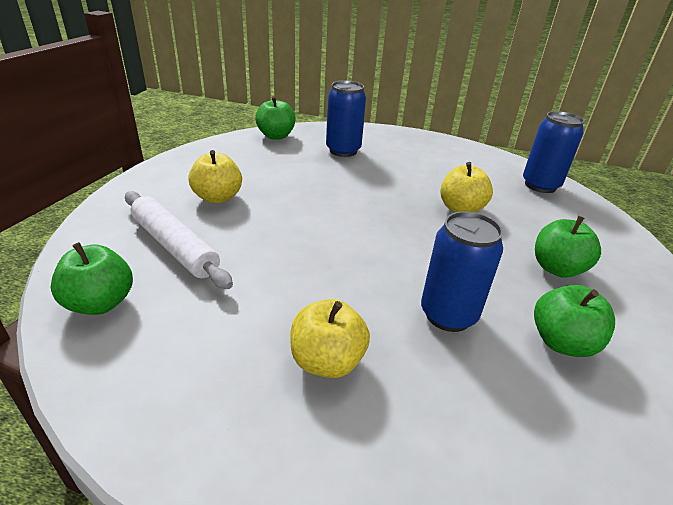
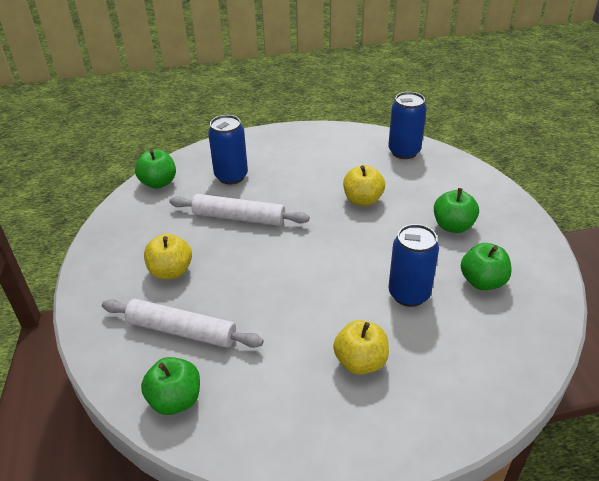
camera: 25 degrees left, 5 degrees up
(320, 181) = (239, 217): none -> white rolling pin

